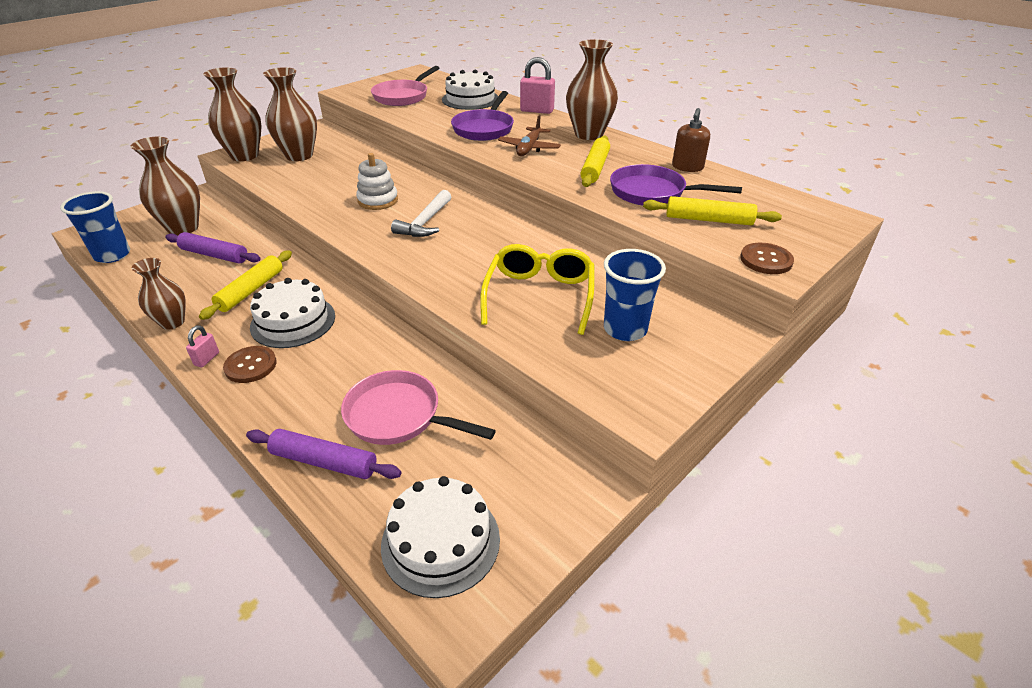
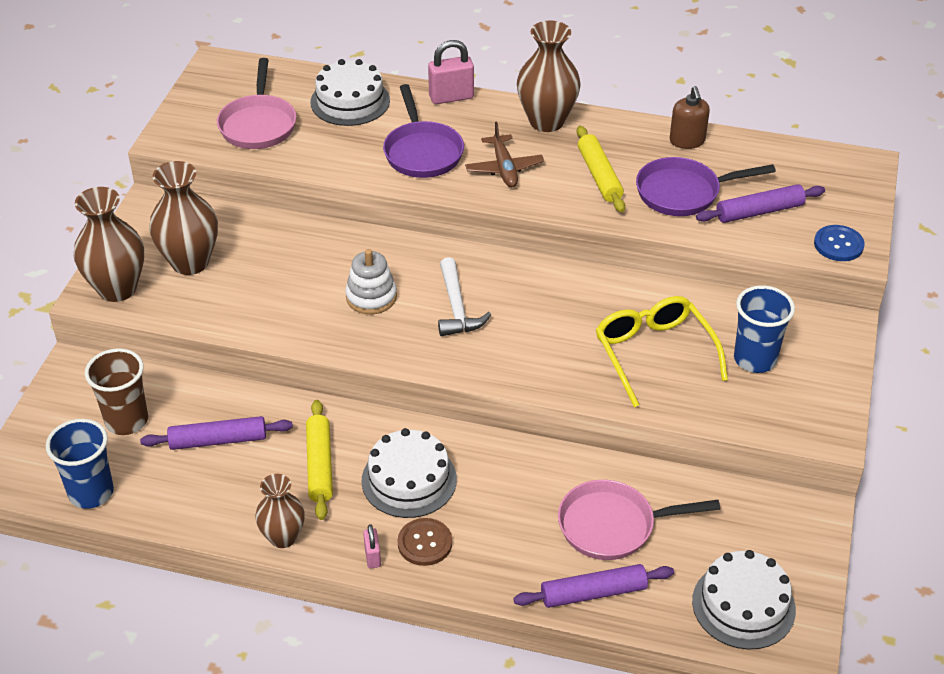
camera: 30 degrees left, 5 degrees up
(183, 228) = (126, 421): brown vase -> brown cup
(708, 220) = (759, 211): yellow rolling pin -> purple rolling pin
(766, 260) = (838, 244): brown button -> blue button

